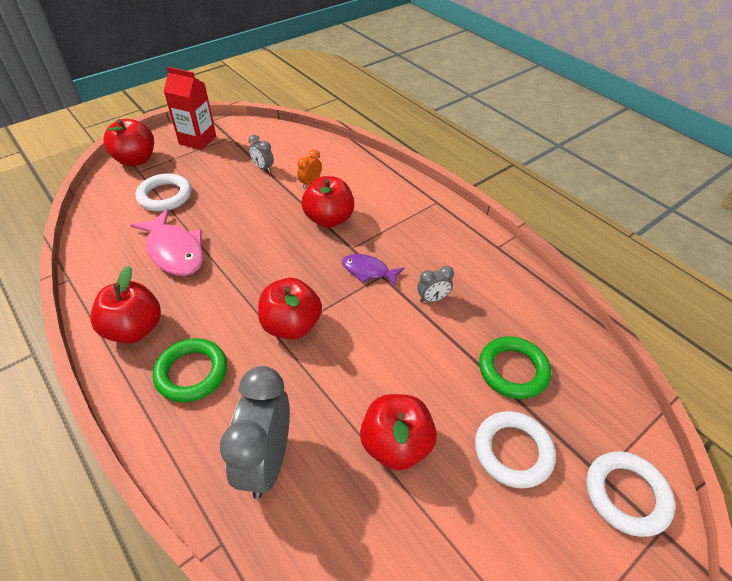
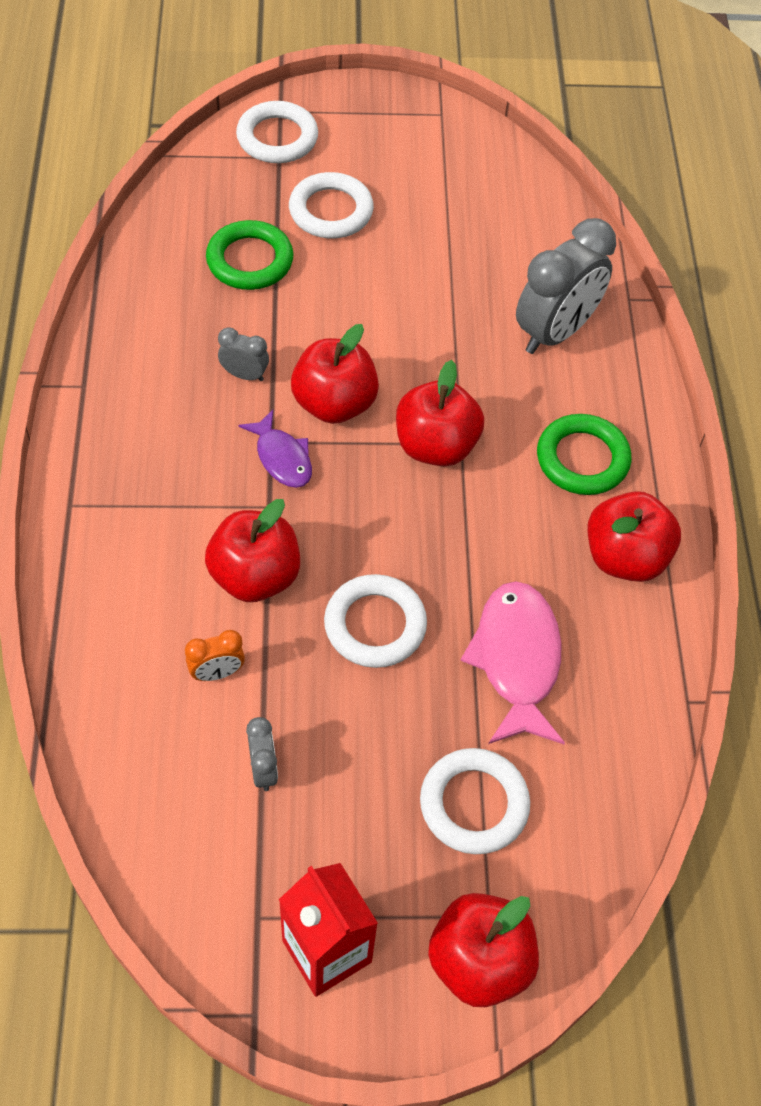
camera: 145 degrees left, 10 degrees up
(256, 230) = (375, 625): none -> white ring
(396, 444) = (427, 275): red apple -> red apple (334, 404)

